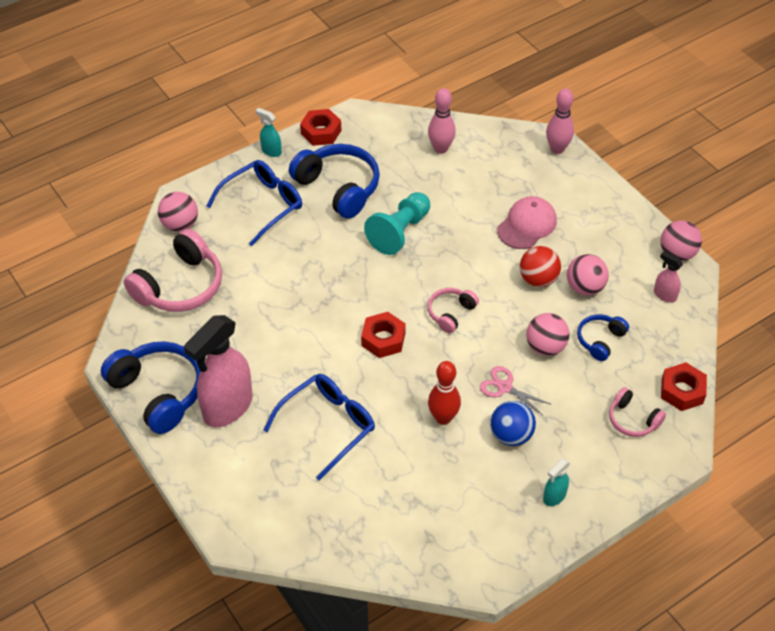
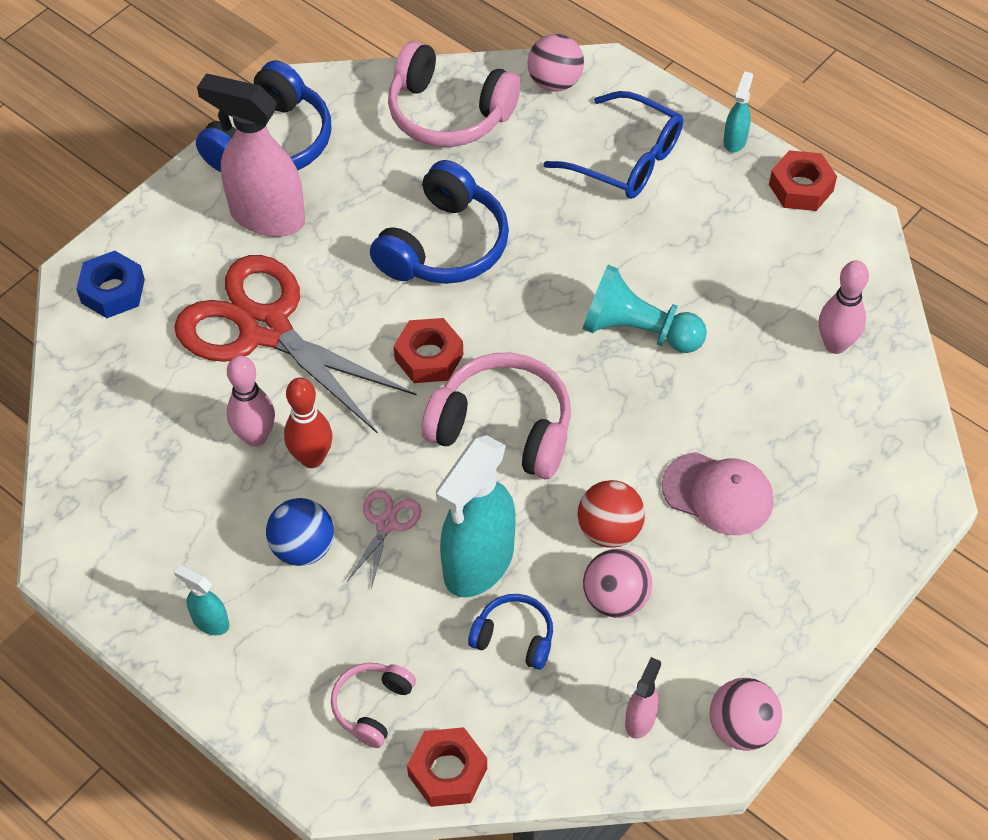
camera: 75 degrees right, 5 degrees up
(257, 515) = (113, 291): none -> blue nut
(328, 426) = (265, 329): blue glasses -> red scissors
(338, 187) = (696, 236): blue headphones -> blue headphones (444, 245)
(451, 313) = (503, 428): pink headphones -> pink headphones, size x1.87
(545, 347) = (478, 563): pink ball -> turquoise spray bottle
(557, 149) = (910, 507): pink bowling pin -> pink bowling pin (255, 437)

